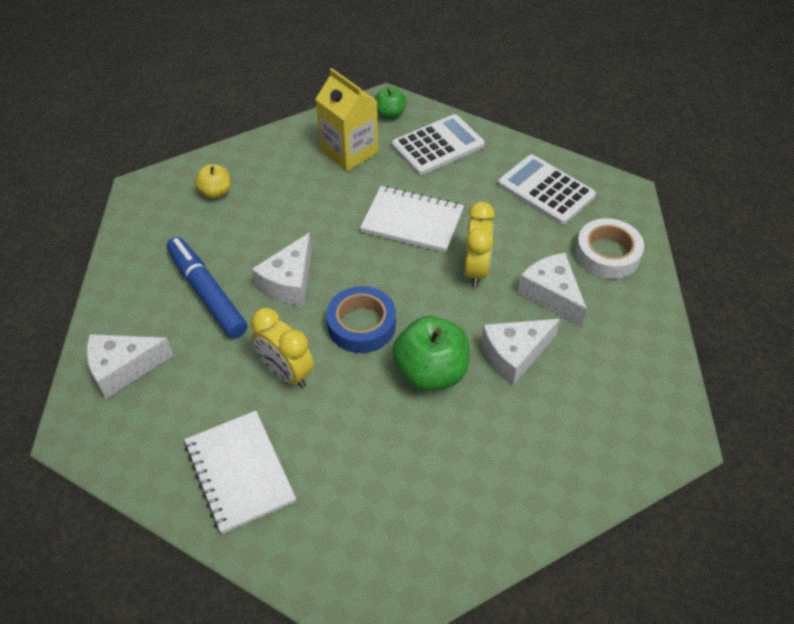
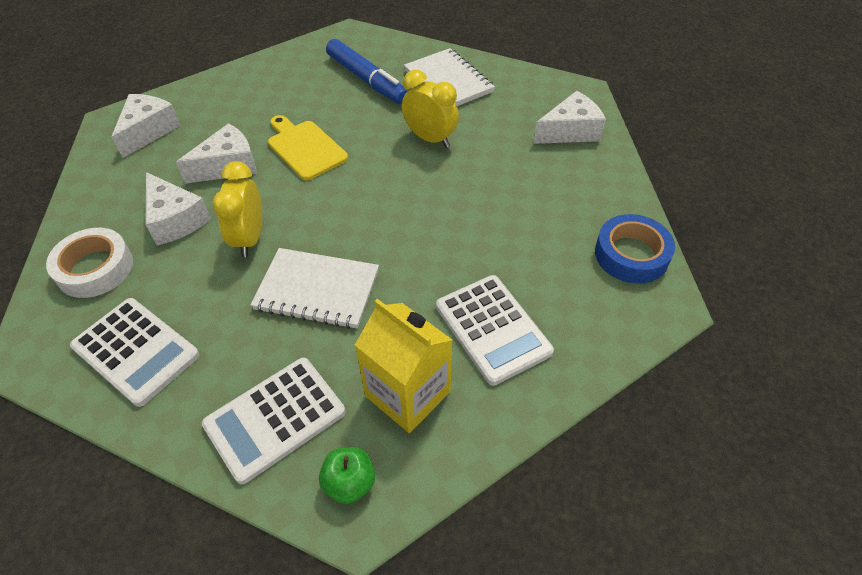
camera: 175 degrees right, 0 degrees up
(207, 293) = (526, 194): blue marker -> blue marker (367, 80)
(215, 192) = (570, 309): yellow apple -> none
(279, 184) = (492, 329): none -> white calculator
(289, 282) = (447, 210): white cheese -> white cheese (148, 131)
(361, 325) = (369, 179): blue tape -> blue tape (631, 255)
(430, 372) = (305, 148): green apple -> yellow cutting board

